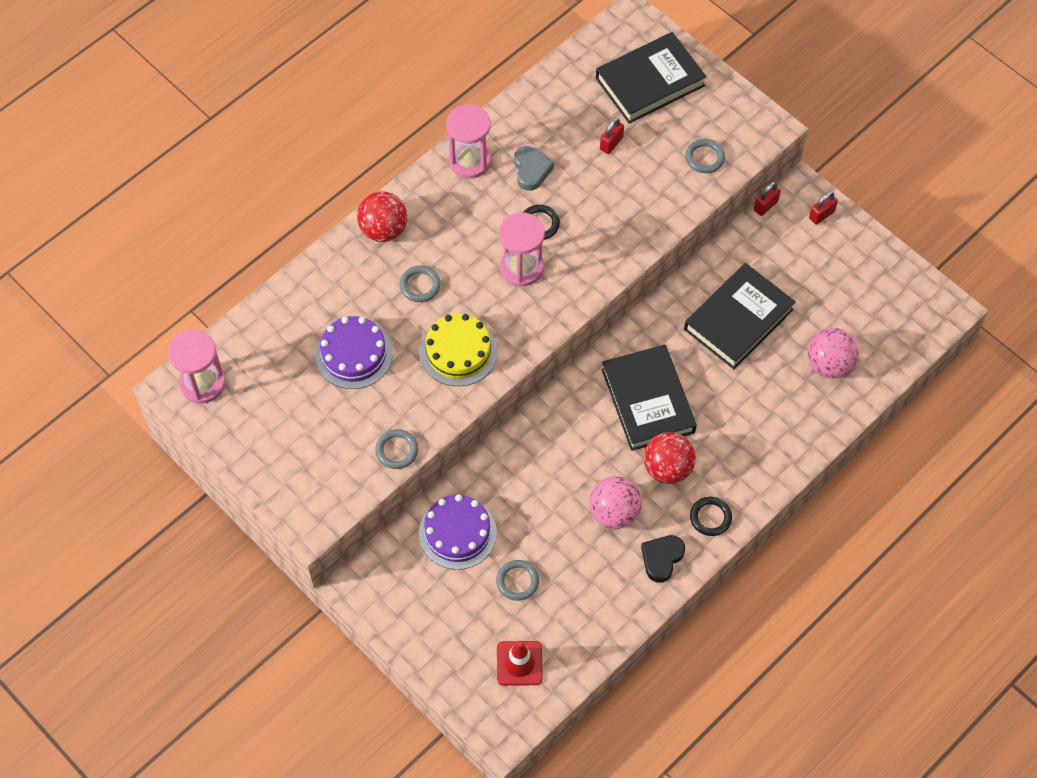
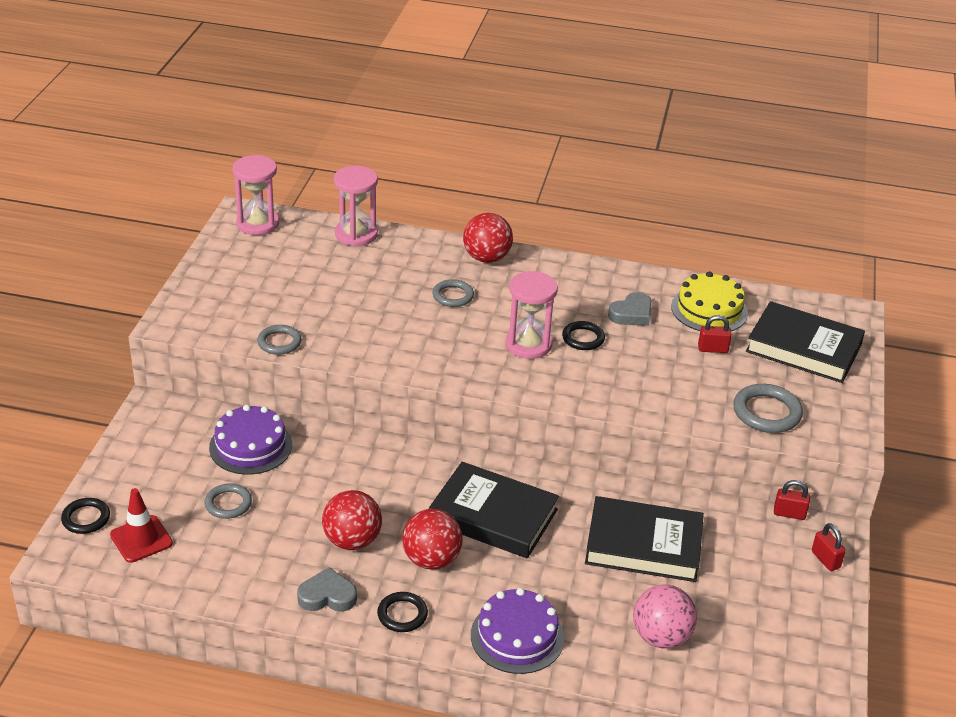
camera: 55 degrees right, 25 degrees down
(354, 354) = (352, 286): purple cake -> purple cake (517, 636)
(458, 351) = (408, 340): yellow cake -> yellow cake (709, 310)
(469, 695) = (86, 518): none -> black ring
(470, 160) = (602, 278): pink hourglass -> pink hourglass (356, 234)
(614, 512) = (352, 541): pink ball -> red ball
(647, 401) = (493, 516): black book -> black book turned 75 degrees clockwise
(662, 558) = (327, 596): black heart -> grey heart
(704, 158) = (766, 412): grey ring -> grey ring, size x1.52
(821, 215) = (825, 559): red padlock -> red padlock turned 45 degrees clockwise

